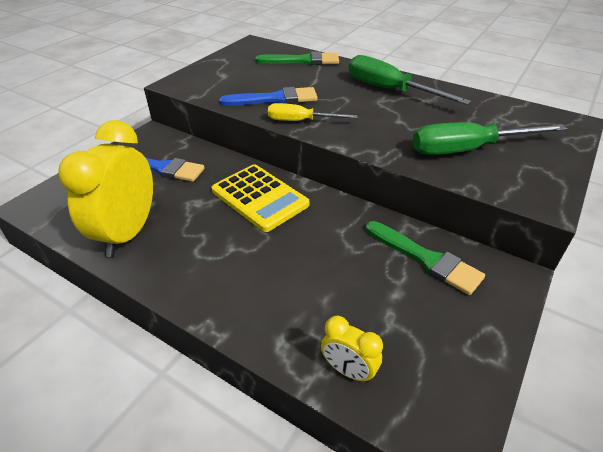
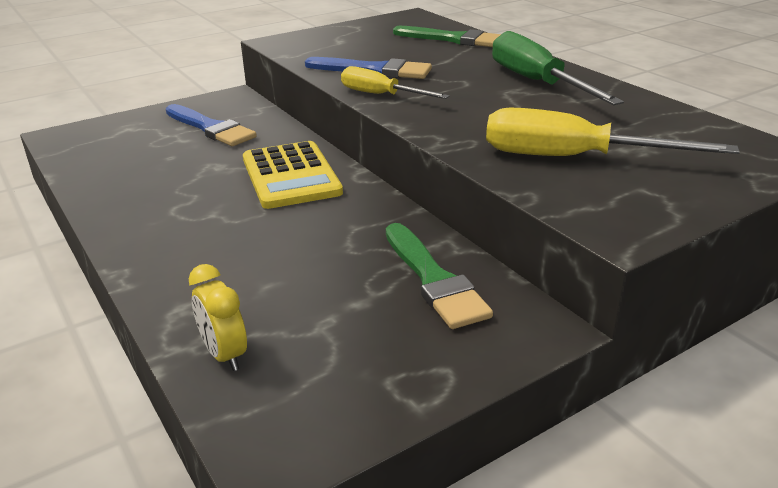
camera: 25 degrees right, 10 degrees down
(128, 233) = (122, 177): yellow clock -> none
(468, 150) = (572, 158): green screwdriver -> yellow screwdriver

